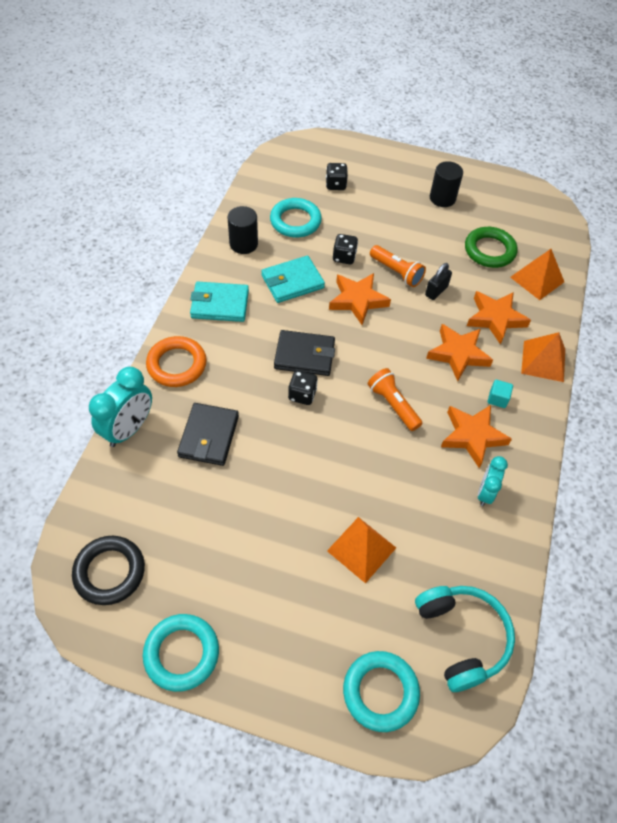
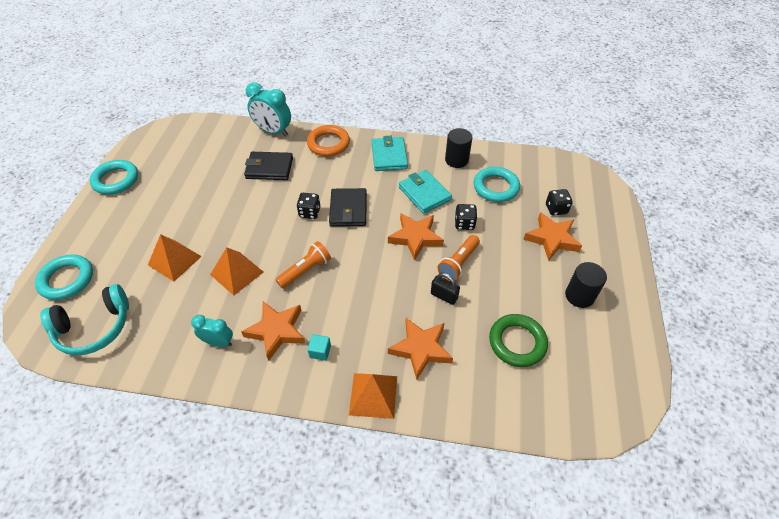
camera: 85 degrees right, 5 degrees down
(109, 572) = (173, 142): black ring -> none
(458, 354) = (368, 317): orange star -> orange star (552, 239)
(537, 279) = (489, 391): orange pyramid -> orange pyramid (237, 273)

